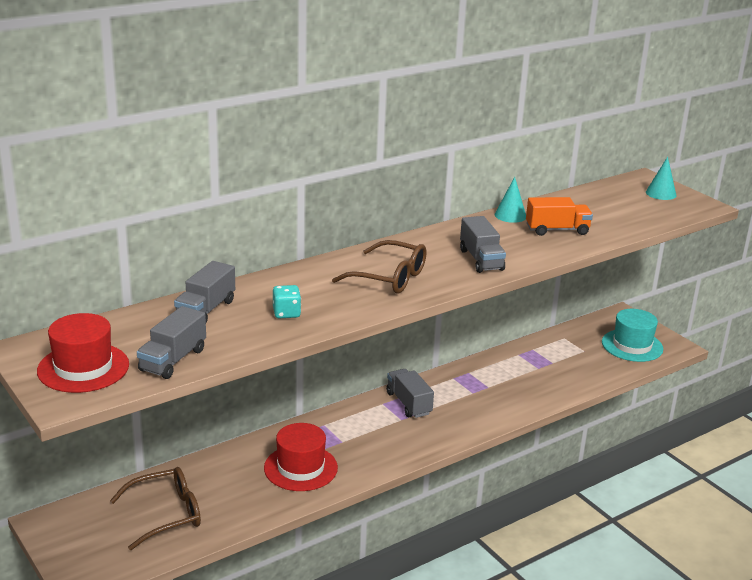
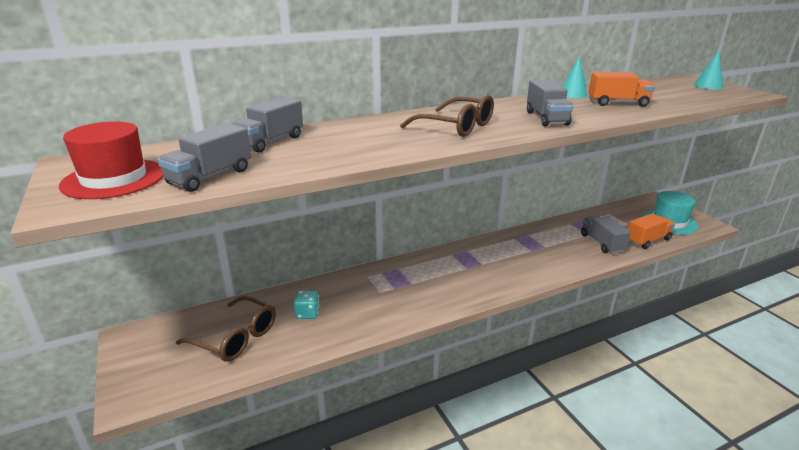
camera: 10 degrees right, 0 degrees up
(166, 514) = (236, 338): brown glasses -> brown glasses turned 45 degrees clockwise
(286, 313) = (347, 147): turquoise dice -> turquoise dice (307, 313)
(300, 468) = (369, 304): red hat -> none
(408, 403) = (474, 256): grey truck -> grey truck (601, 243)
(604, 372) = (647, 240): none -> orange truck

